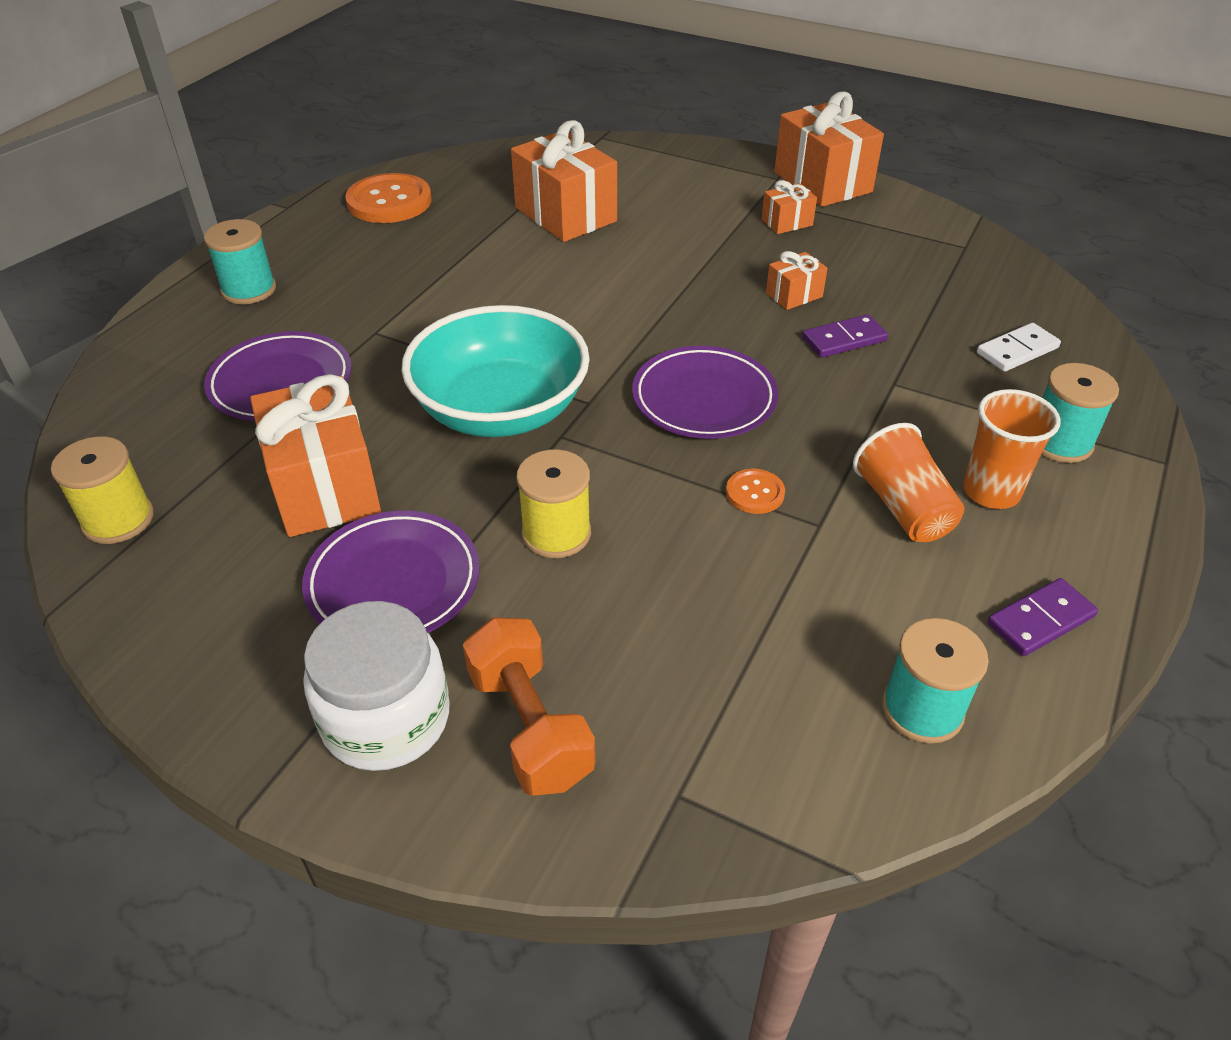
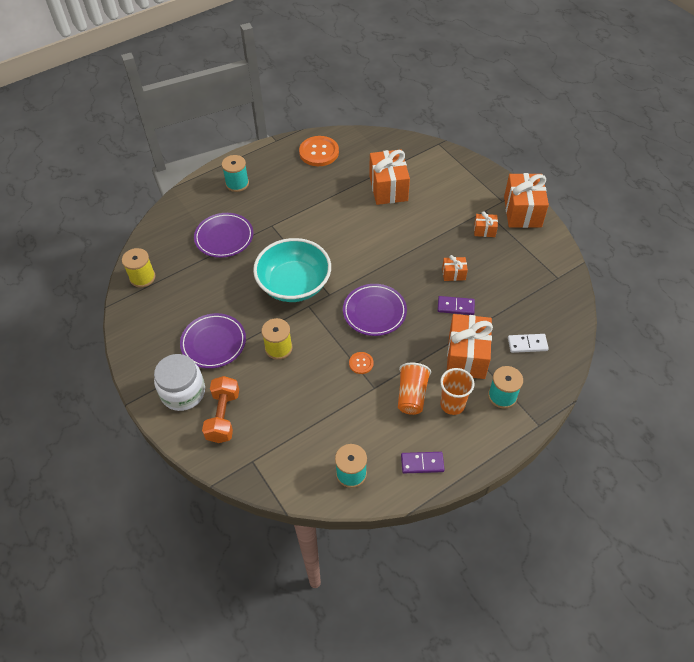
camera: 30 degrees right, 10 degrees up
(325, 487) = (213, 293): orange gift -> orange gift (466, 356)

